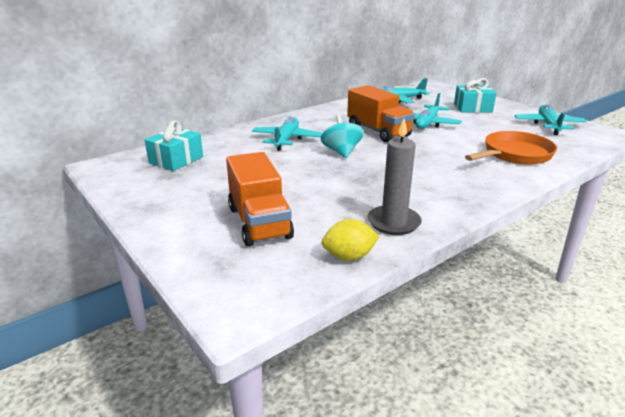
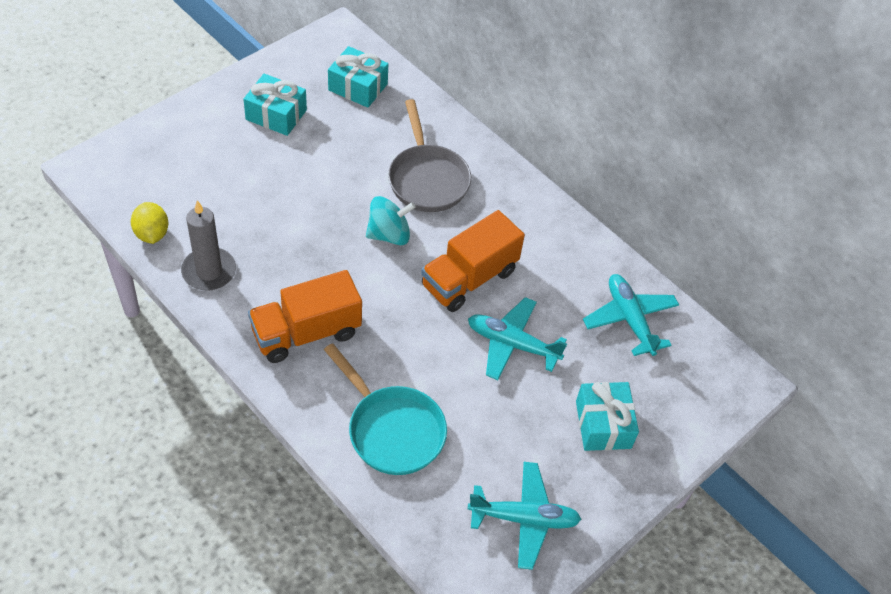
camera: 80 degrees right, 25 degrees up
(194, 193) = (276, 115): none -> turquoise gift
(259, 222) = (214, 169): orange truck -> orange truck (306, 333)
(286, 140) = (427, 179): turquoise plane -> grey pan
(514, 154) = (392, 430): orange pan -> turquoise pan

